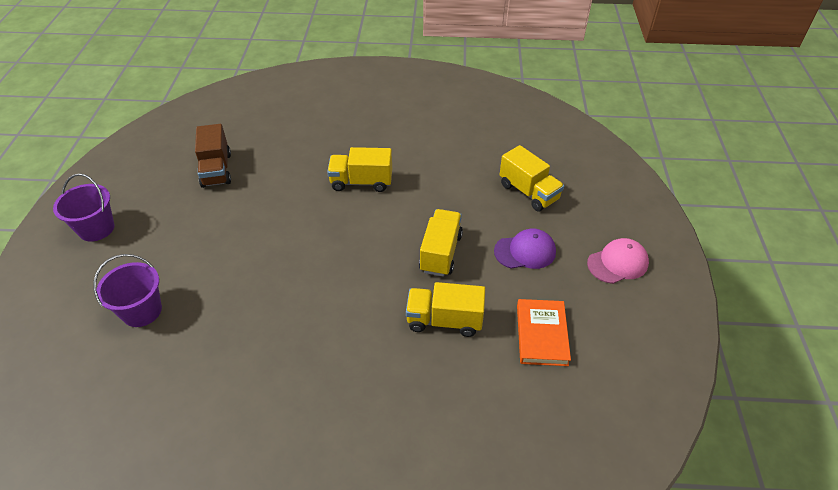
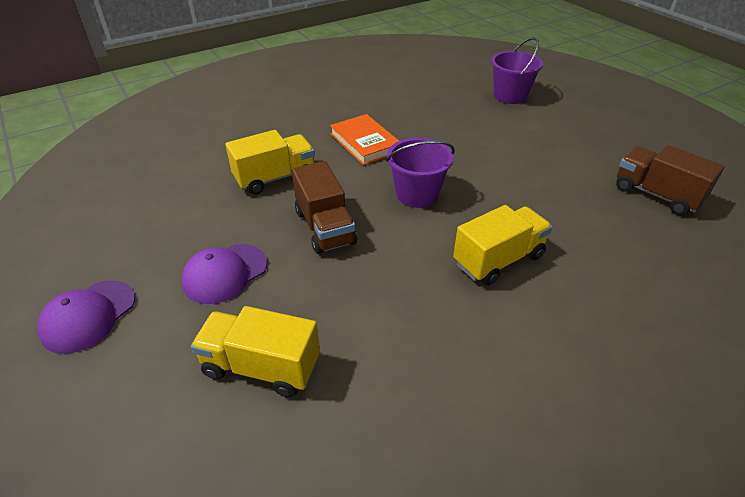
camera: 145 degrees right, 5 degrees down
(96, 228) = (637, 115): purple bucket -> purple bucket (417, 194)
(440, 253) = (325, 227): yellow truck -> brown truck
(541, 334) = (172, 204): orange book -> orange book (365, 143)
(617, 263) = (88, 316): pink cap -> purple cap

